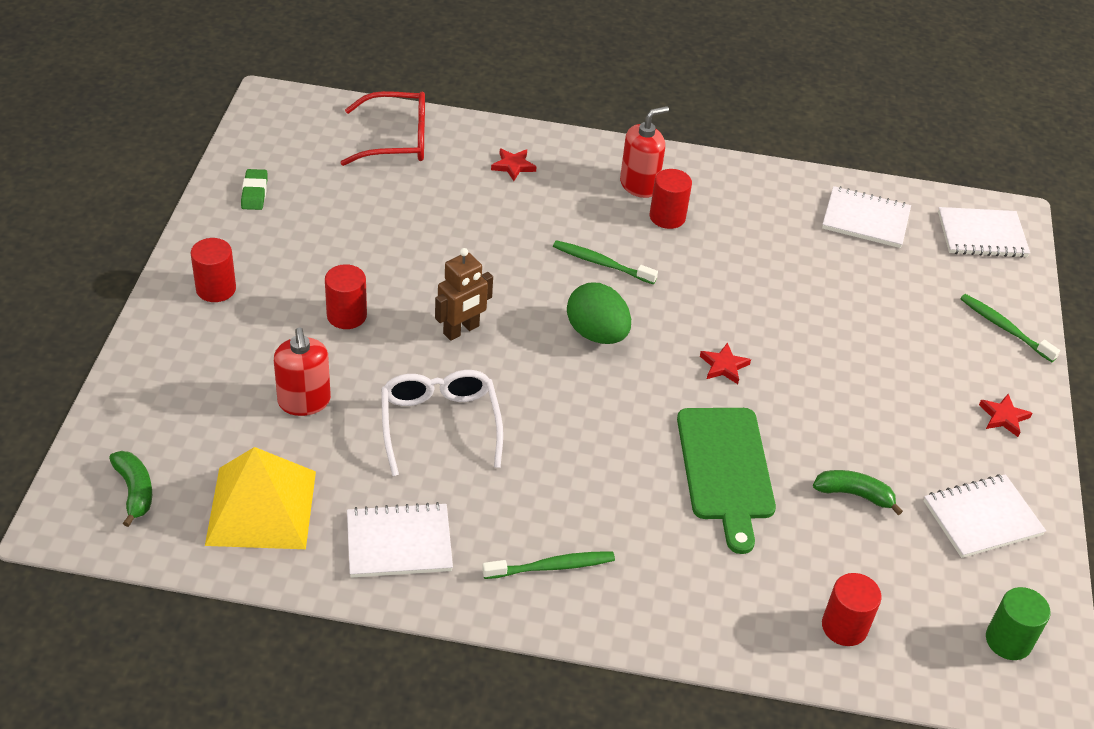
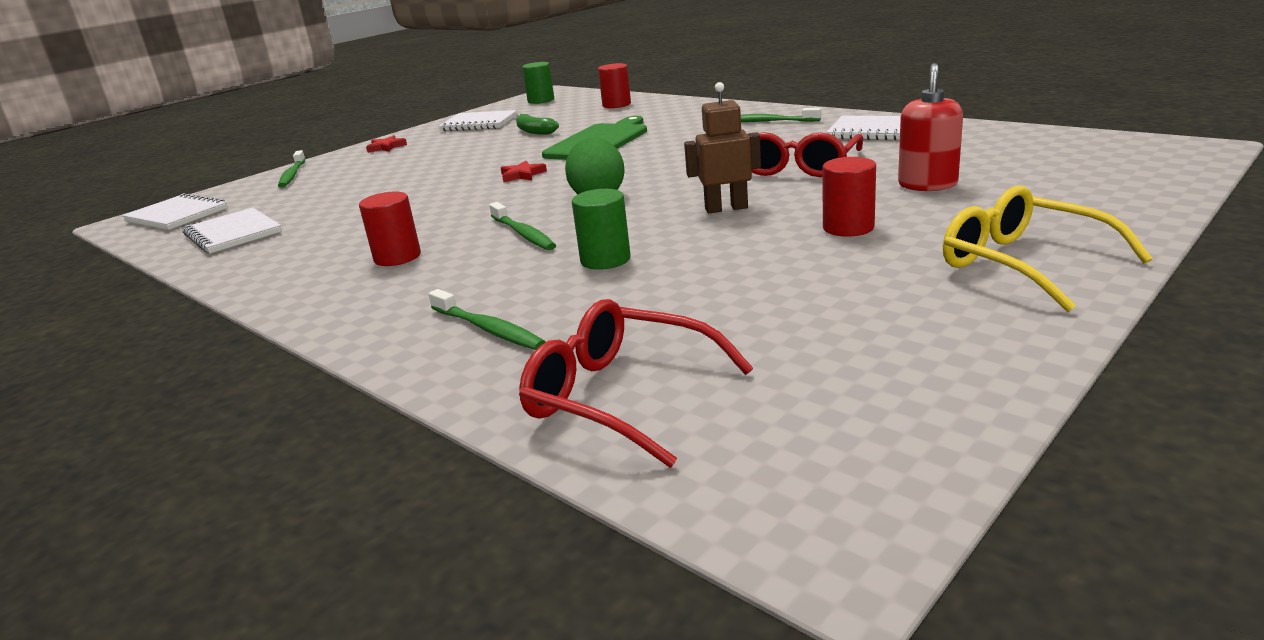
camera: 140 degrees left, 20 degrees down
(135, 491) = (1120, 157): green banana -> none
(216, 289) = (1023, 263): red cylinder -> yellow glasses
(254, 193) = (934, 361): green eraser -> none
(261, 507) = (989, 146): yellow pyramid -> none
(439, 424) = (799, 167): white glasses -> red glasses
(502, 242) = (605, 260): none -> green cylinder
(513, 166) = (488, 329): red star -> green toothbrush
(639, 185) = (374, 286): red soap dispenser -> none

